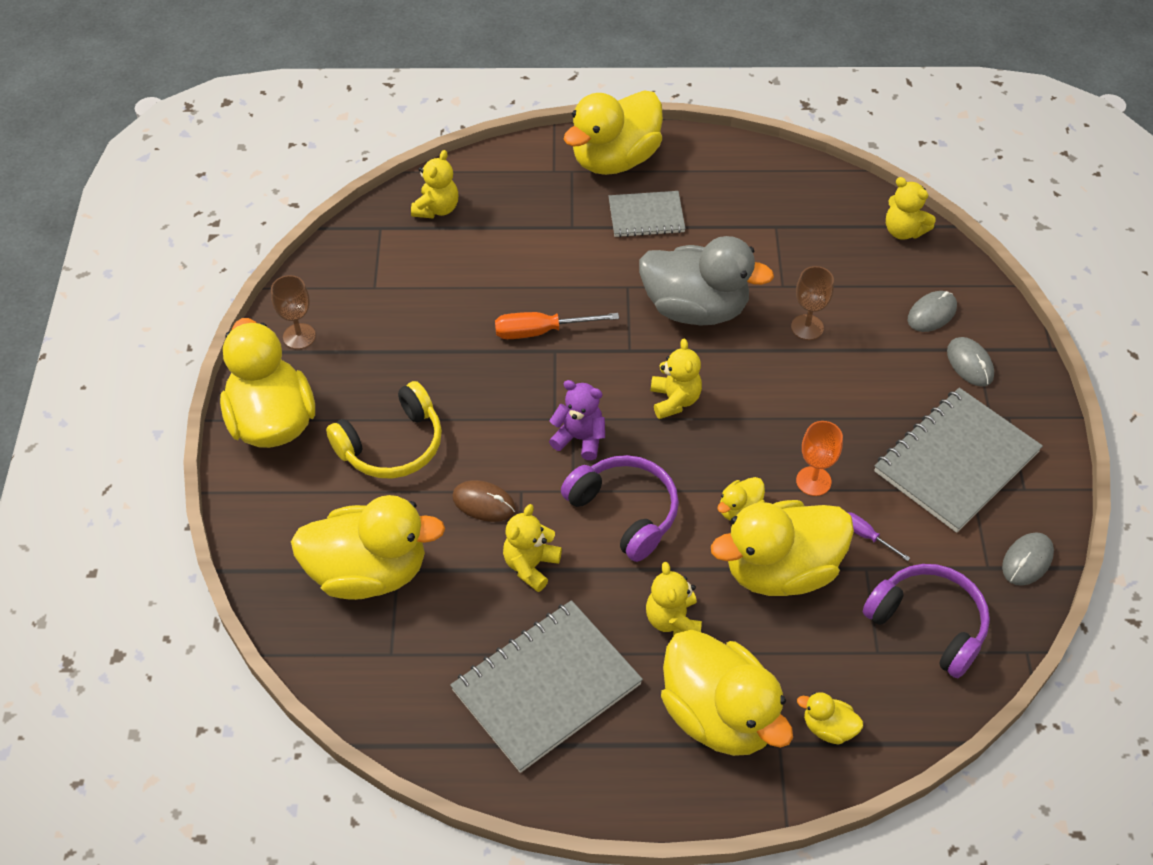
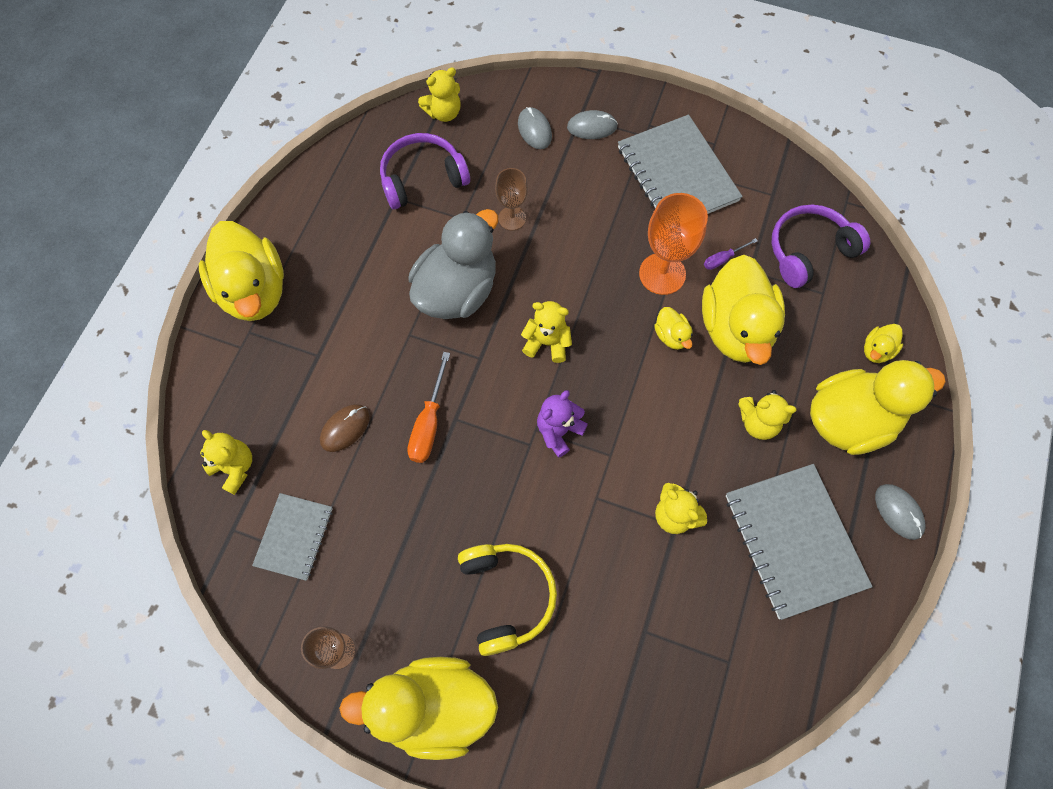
camera: 70 degrees left, 15 degrees up
(369, 572) = (639, 658): yellow duck -> none
(484, 503) = (598, 533): brown mouse -> brown mouse (345, 428)
(625, 512) = (646, 422): purple headphones -> purple headphones (422, 178)
(646, 216) = (335, 290): grey notebook -> grey notebook (294, 537)
(813, 481) = (662, 274): orange goblet -> orange goblet, size x1.62
(1027, 560) = (774, 169): grey mouse -> grey mouse (898, 512)

